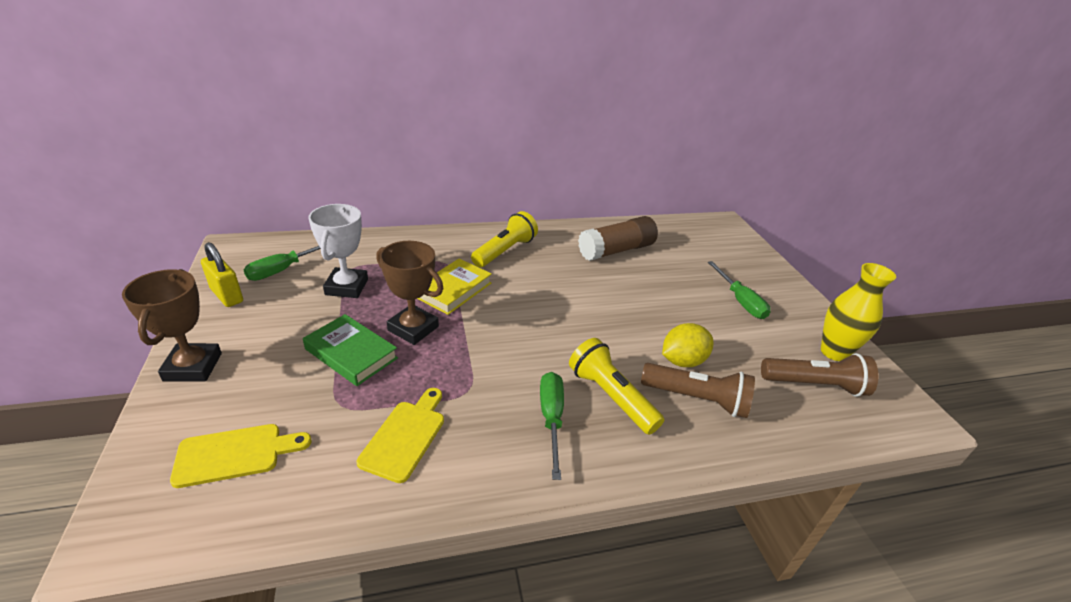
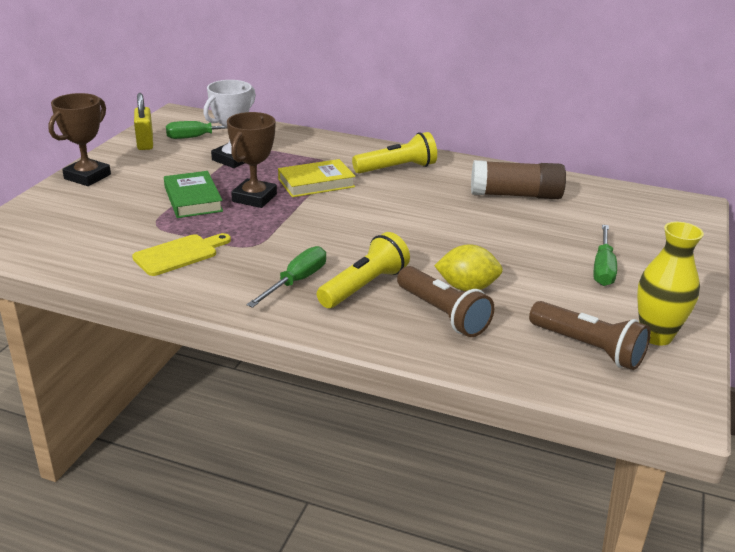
camera: 35 degrees right, 5 degrees down
(235, 454) = (70, 227): yellow cutting board -> none
(413, 328) = (254, 198): brown trophy -> brown trophy turned 45 degrees clockwise
(610, 396) = (364, 286): yellow flashlight -> yellow flashlight turned 45 degrees clockwise

